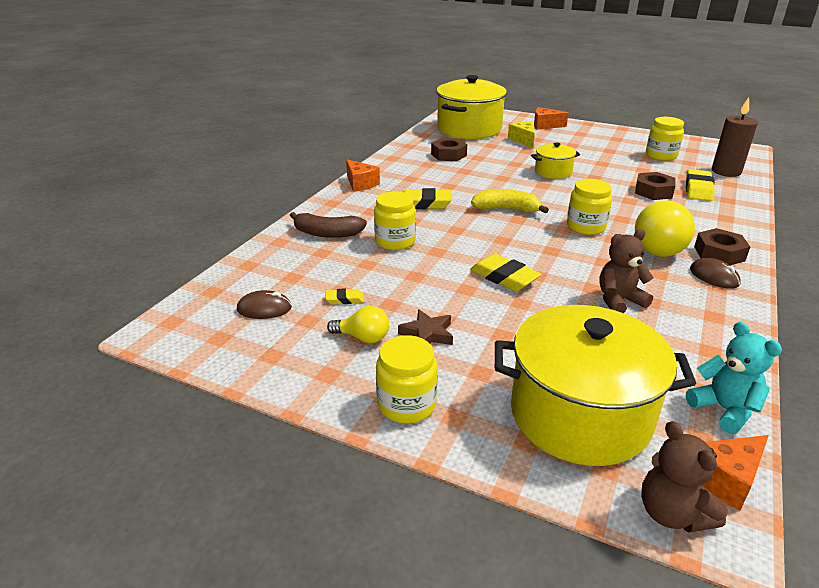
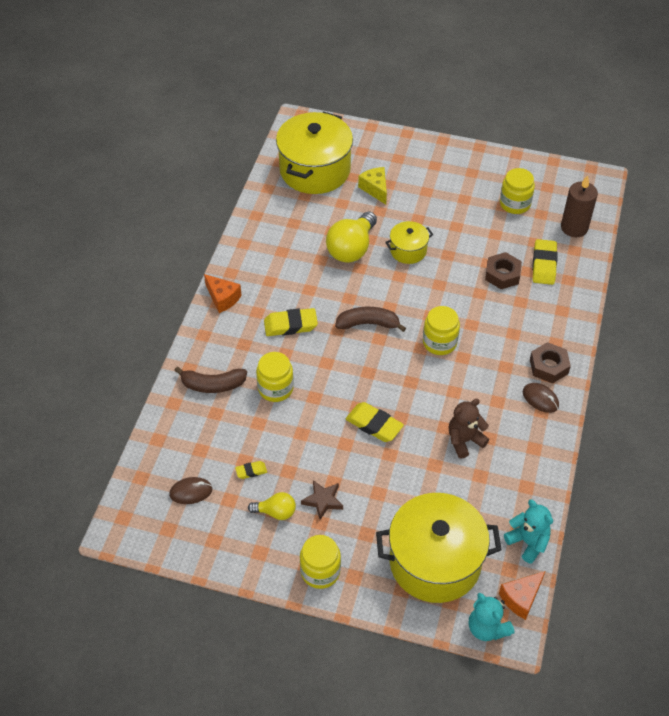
camera: 10 degrees left, 20 degrees up
(448, 155) = (300, 230): brown nut -> none
(506, 209) = (368, 324): yellow banana -> brown banana
(545, 125) = (396, 151): orange cheese -> none
(662, 248) = (503, 365): yellow light bulb -> yellow light bulb (351, 248)
(672, 513) = (487, 628): brown teddy bear -> turquoise teddy bear

